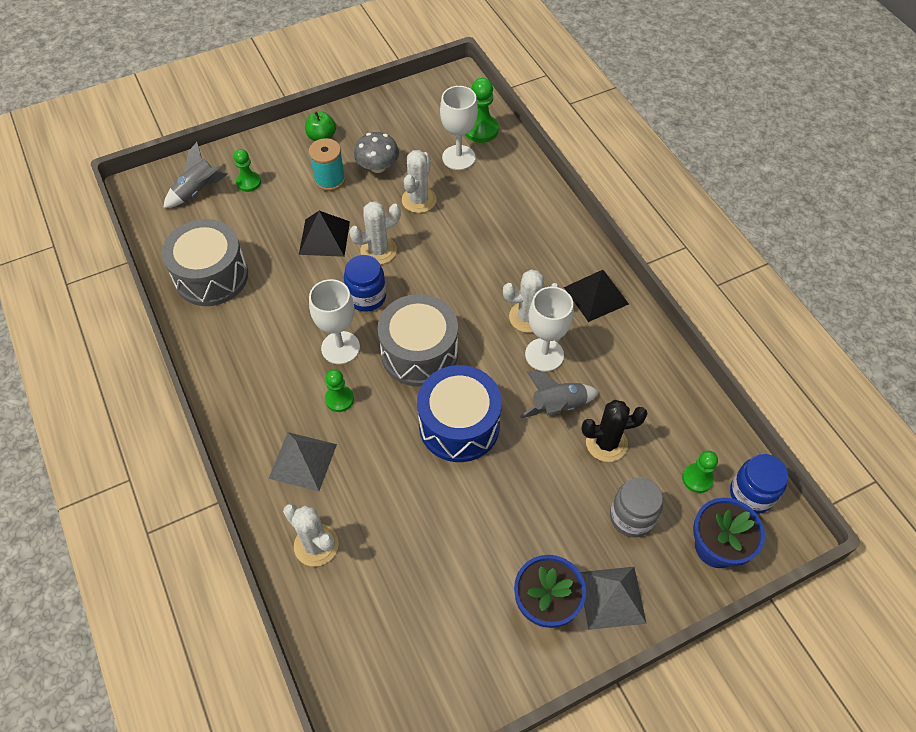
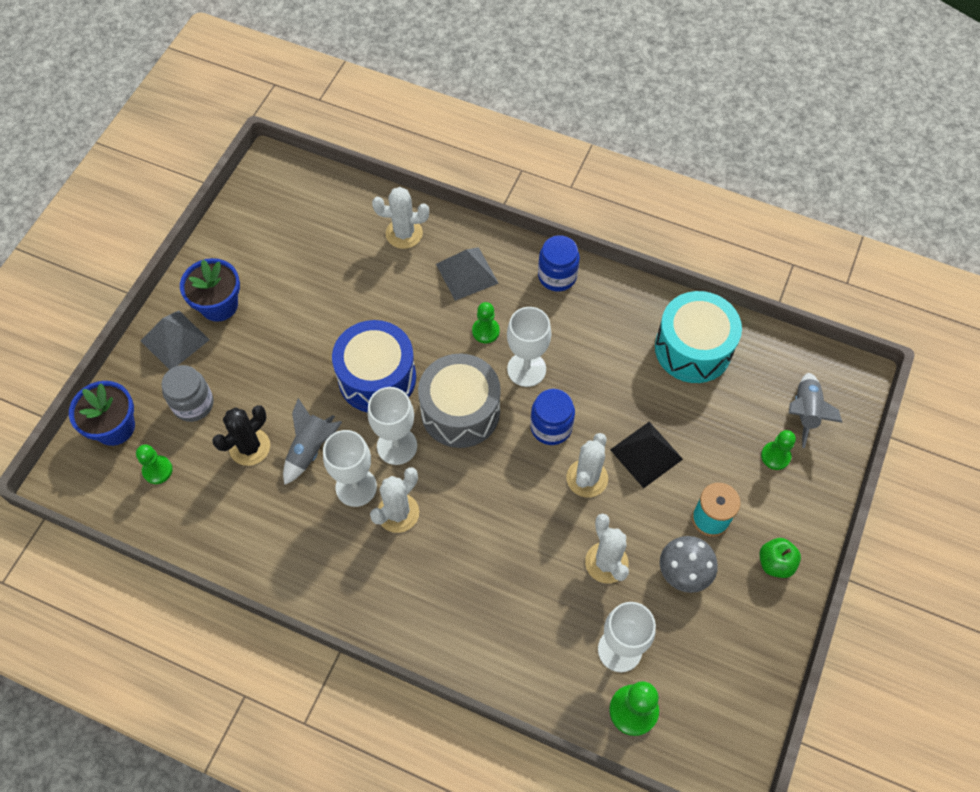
camera: 140 degrees right, 5 degrees up
(211, 276) = (693, 349): grey drum -> turquoise drum
(489, 362) = (397, 446): none -> white goblet
(596, 295) = (353, 584): black pyramid -> none
(751, 494) = (106, 488): blue jar -> blue jar (557, 276)

